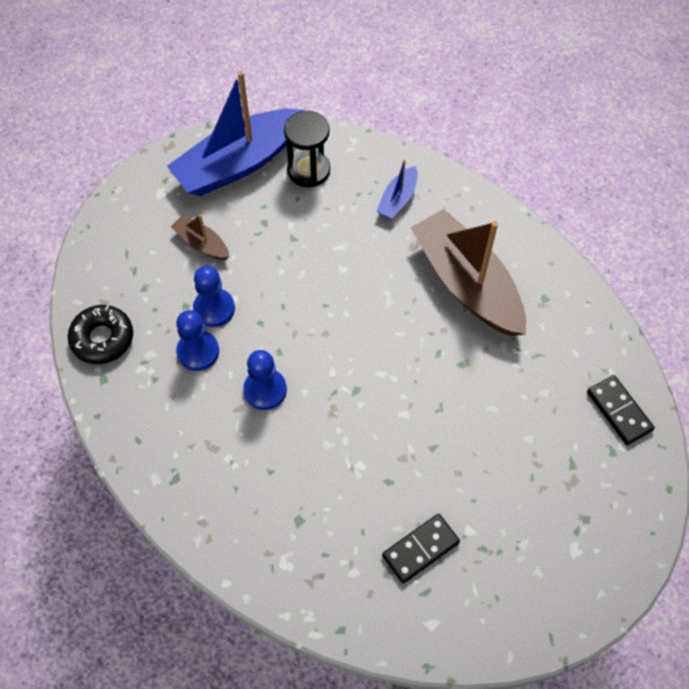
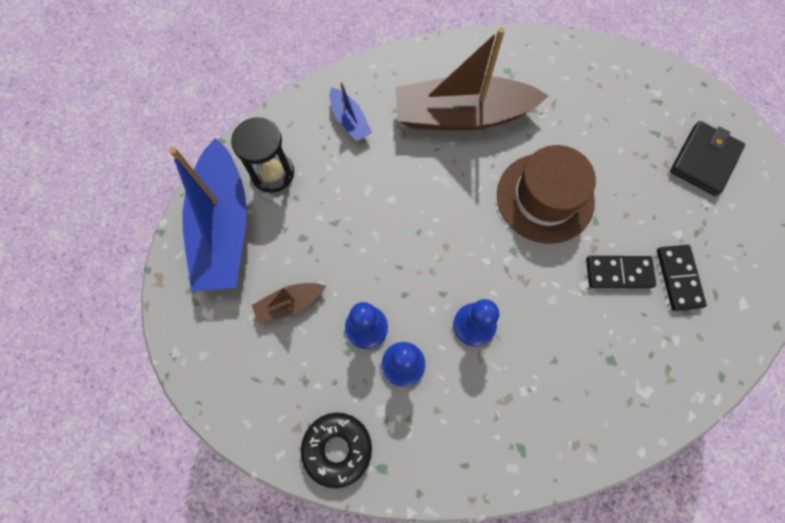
camera: 60 degrees left, 10 degrees up
(428, 392) = (545, 198): none -> brown hat
(572, 523) = (704, 160): none -> black wallet
(619, 411) = (628, 78): black domino -> black domino (618, 273)

